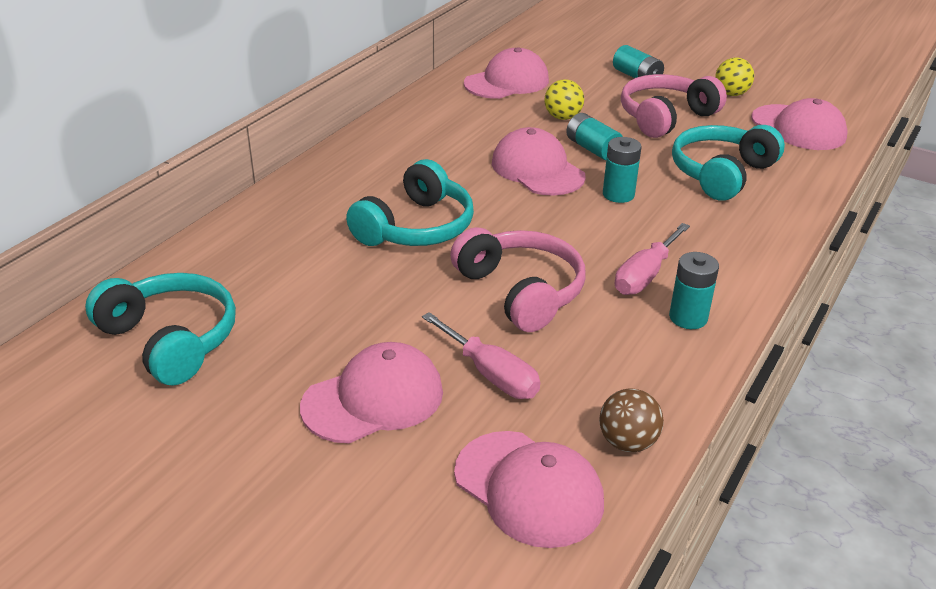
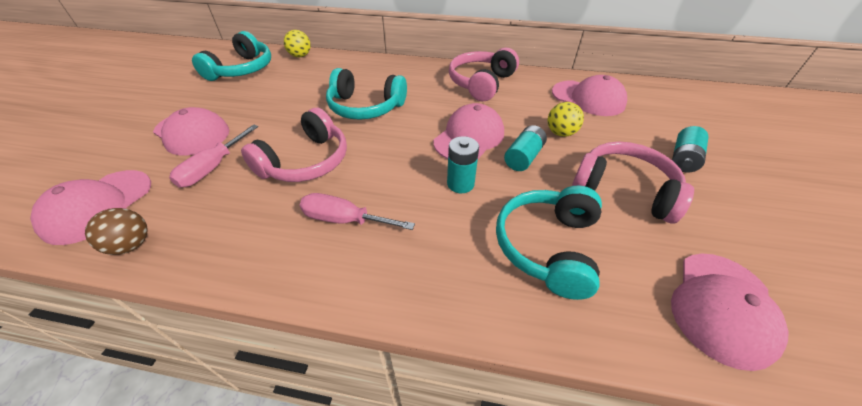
camera: 70 degrees right, 10 degrees up
(420, 132) = (481, 83): none -> pink headphones
(688, 318) = (289, 256): turquoise battery -> none
(721, 174) = (548, 246): turquoise headphones -> turquoise headphones turned 90 degrees counterclockwise
(731, 94) = (734, 231): yellow ball -> yellow ball (300, 56)

